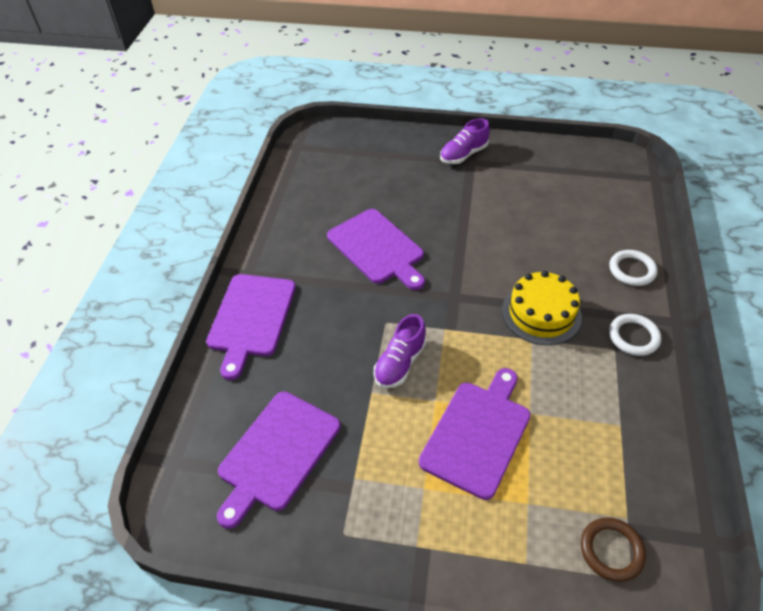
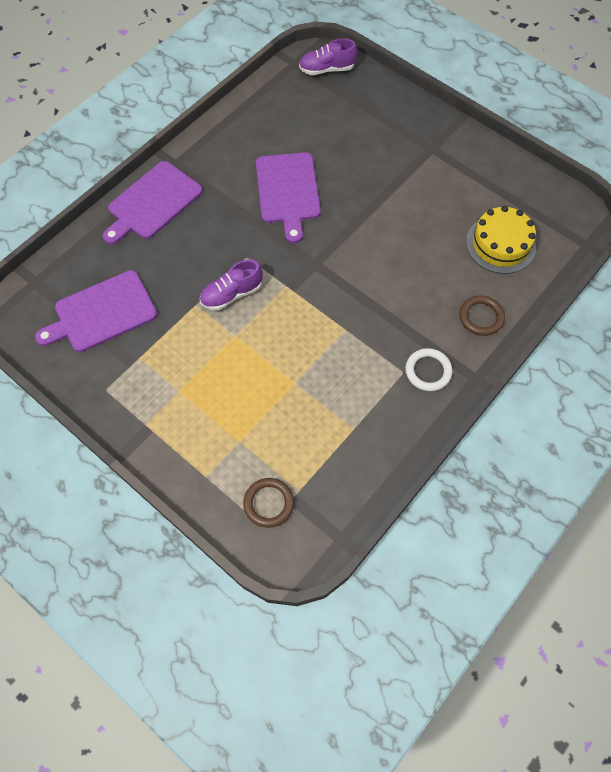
camera: 30 degrees right, 15 degrees up
(463, 155) = (430, 138): purple shoe -> purple shoe (327, 69)
(478, 434) = (245, 376): purple cutting board -> none
(541, 313) = (371, 313): yellow cake -> yellow cake (500, 244)
(632, 270) = (481, 317): white ring -> brown ring

